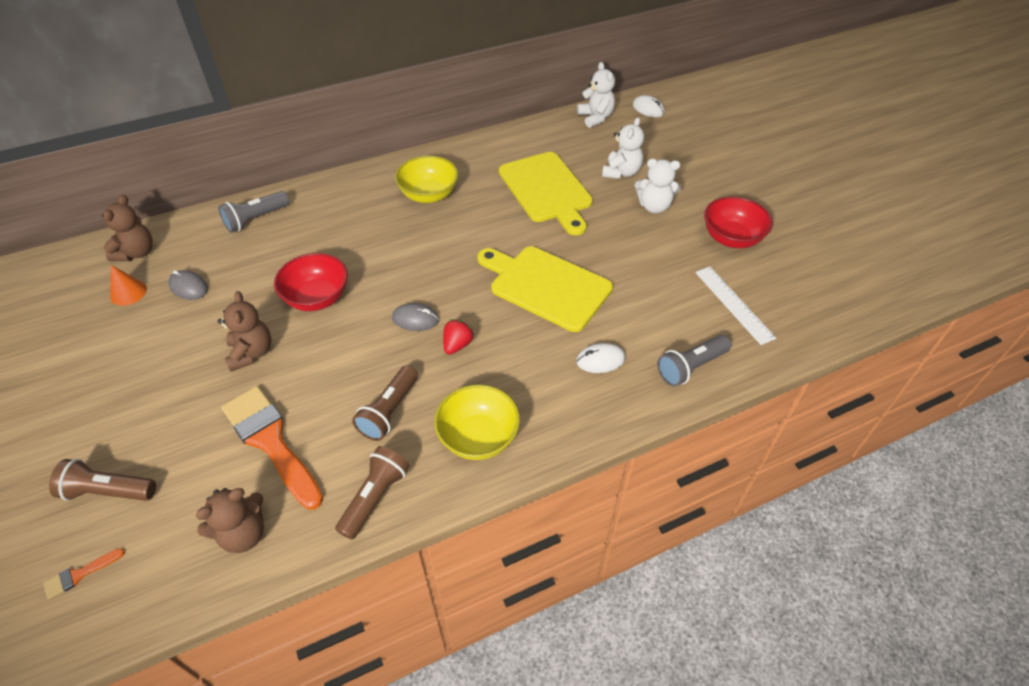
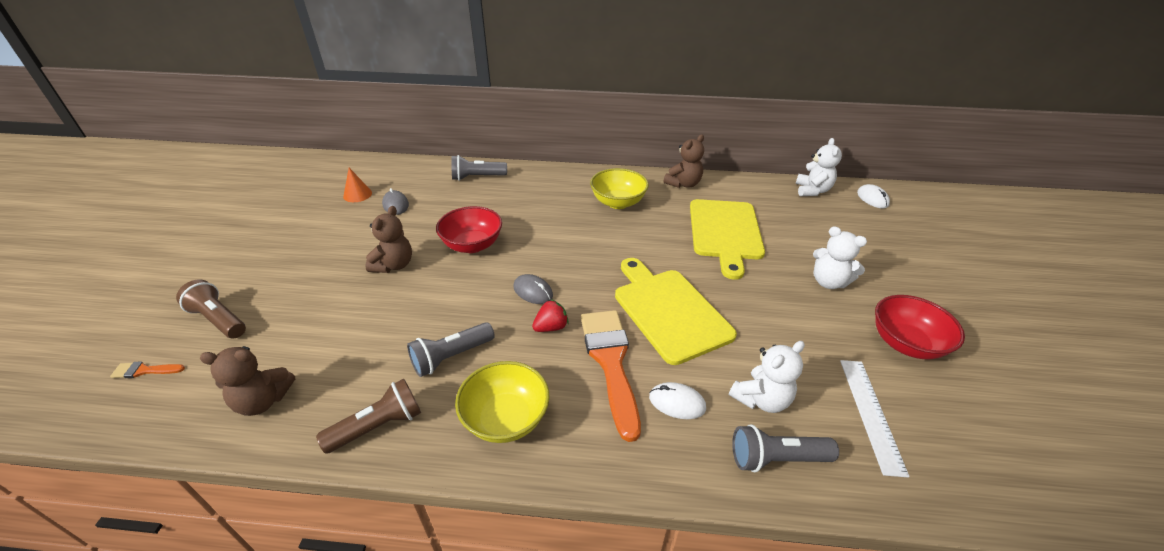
camera: 30 degrees right, 10 degrees down
(137, 252) = (385, 172): brown teddy bear -> brown teddy bear (683, 184)
(271, 442) = (347, 337): orange brush -> orange brush (610, 362)
(389, 411) = (451, 357): brown flashlight -> grey flashlight
(621, 172) = (810, 241): white teddy bear -> white teddy bear (761, 399)

